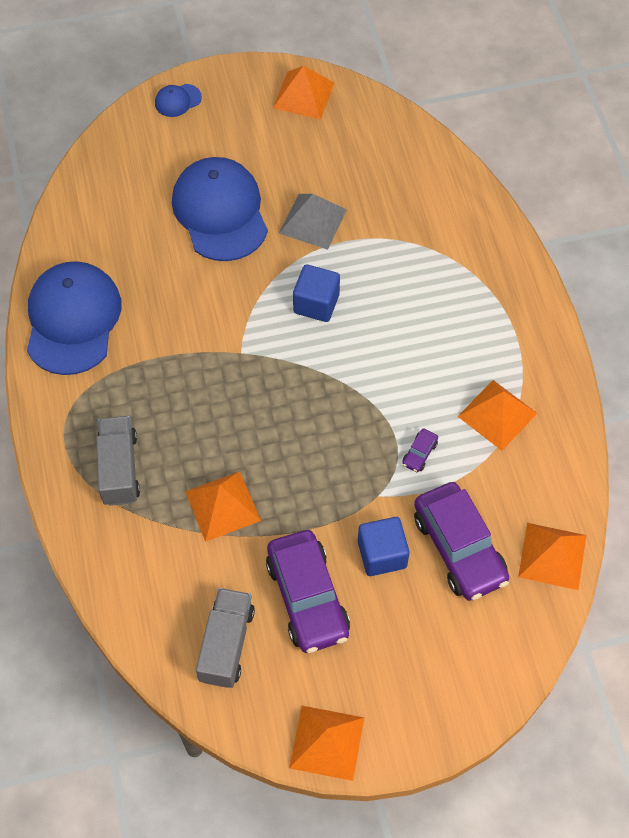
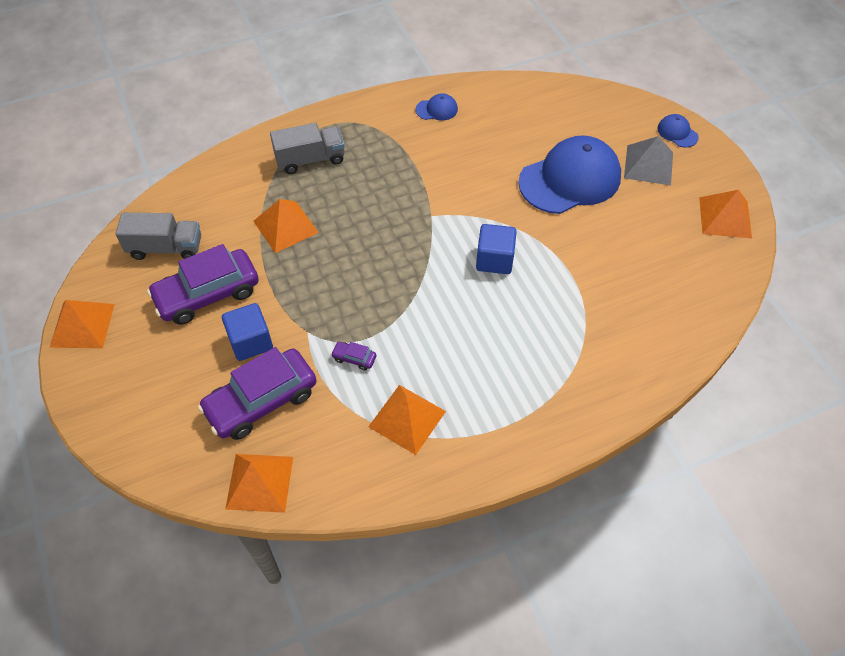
camera: 80 degrees right, 5 degrees down
(73, 320) = (437, 109): blue cap -> blue cap, size x0.42
(313, 221) = (583, 245): grey pyramid -> grey pyramid (648, 165)

